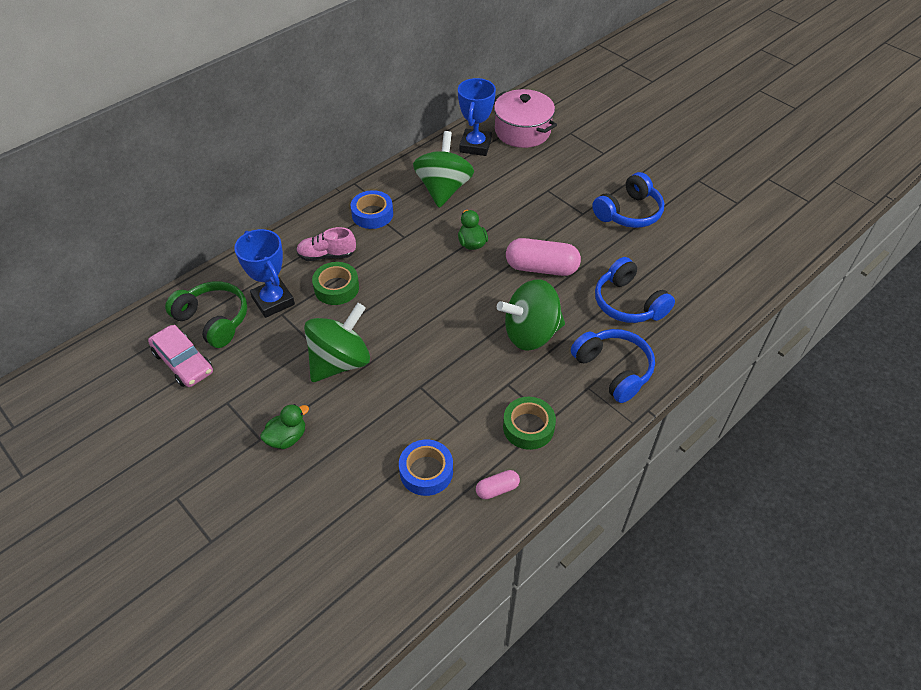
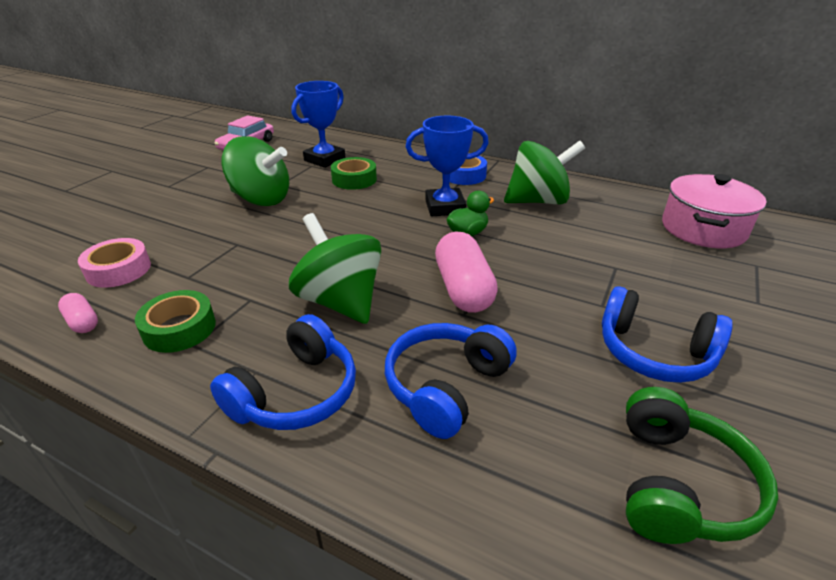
camera: 70 degrees right, 15 degrees down
(214, 320) = (294, 145): green headphones -> green headphones (678, 484)
(287, 438) = (169, 195): green duck -> none
(327, 255) = (393, 168): pink shoe -> none
(426, 471) = (118, 270): blue tape -> pink tape
(475, 146) = (632, 205): blue trophy -> blue trophy (445, 207)

